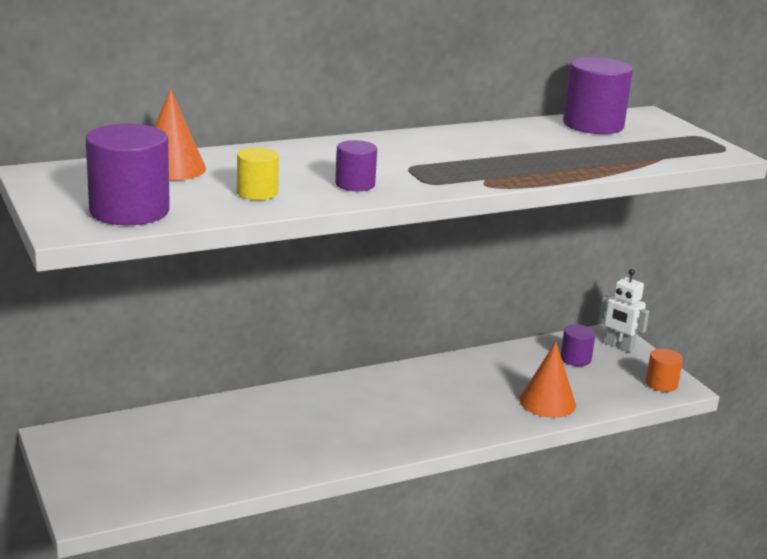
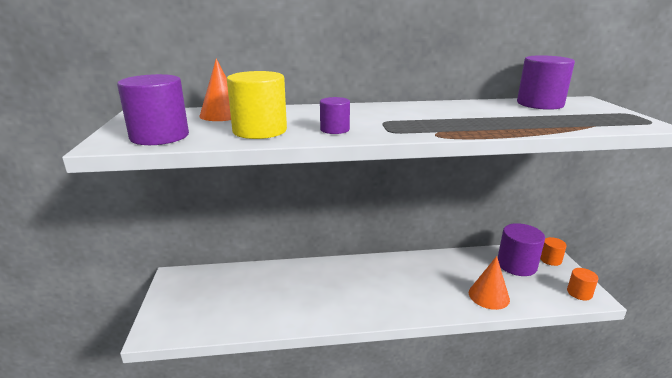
camera: 20 degrees right, 0 degrees up
(257, 193) = (260, 131): yellow cylinder -> yellow cylinder, size x1.81
(575, 359) = (516, 265): purple cylinder -> purple cylinder, size x1.81
(619, 346) = (550, 260): white robot -> orange cylinder

